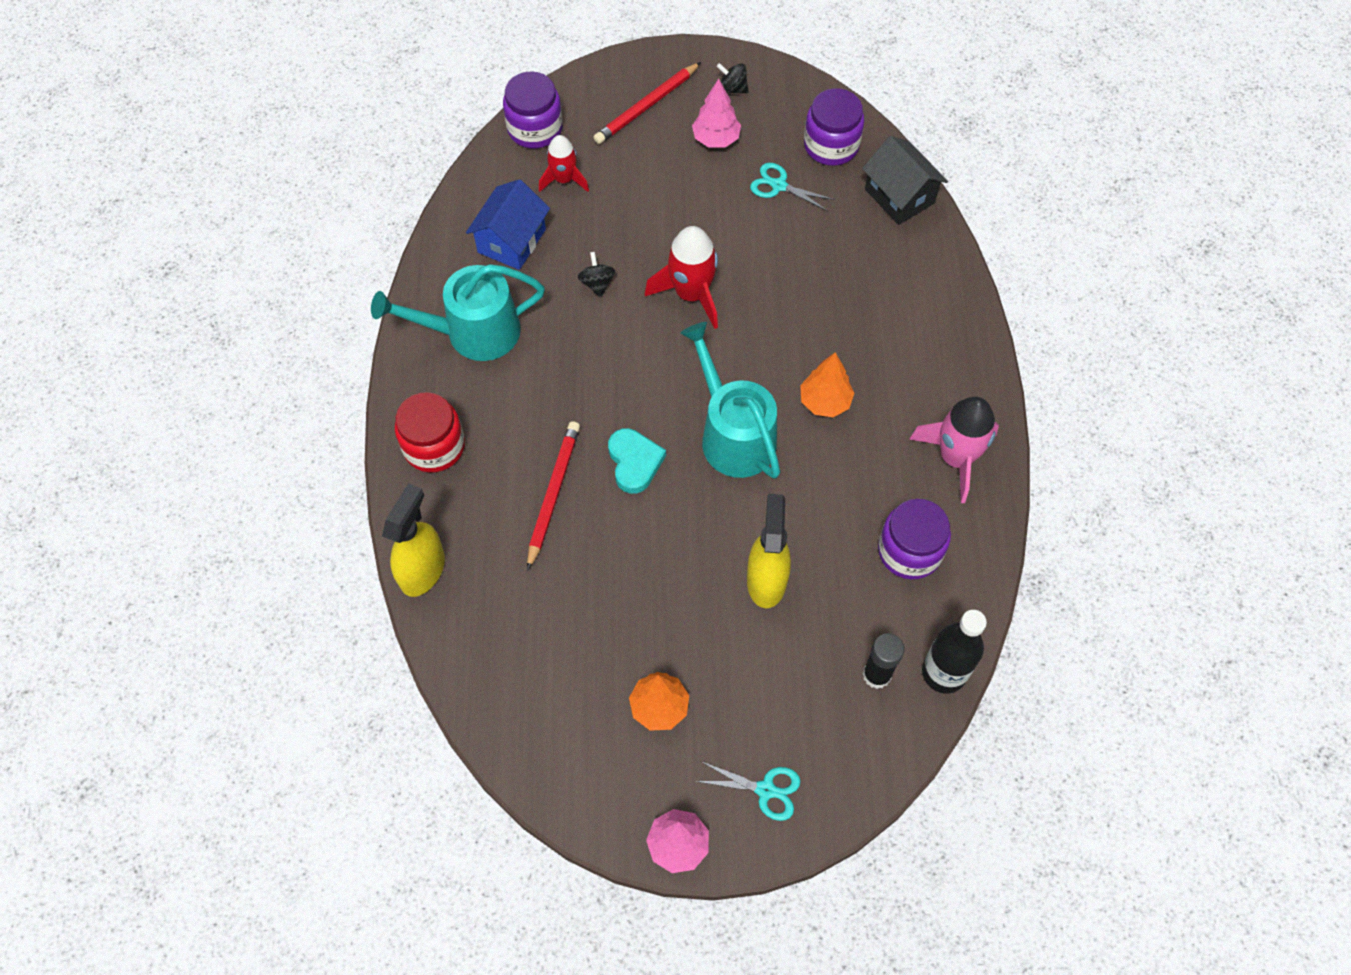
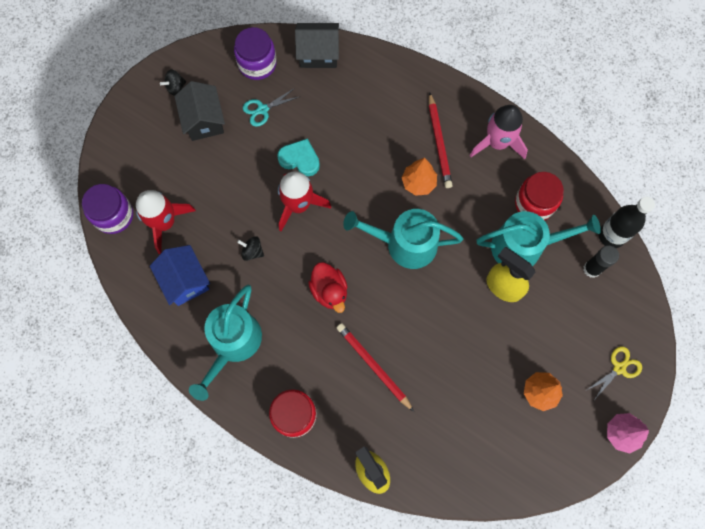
camera: 55 degrees left, 10 degrees up
(564, 179) = (164, 223): red rocket -> red rocket, size x1.58
(610, 390) = (329, 291): none -> red duck
(634, 462) = (385, 308): turquoise heart -> turquoise heart (300, 159)
(646, 106) = (149, 142): red pencil -> red pencil (439, 143)
(716, 139) = (204, 120): pink tree -> black house
(766, 790) = (619, 368): turquoise scissors -> yellow scissors
(839, 572) = (523, 246): none -> turquoise watering can
(909, 551) = (534, 203): purple jar -> red jar

